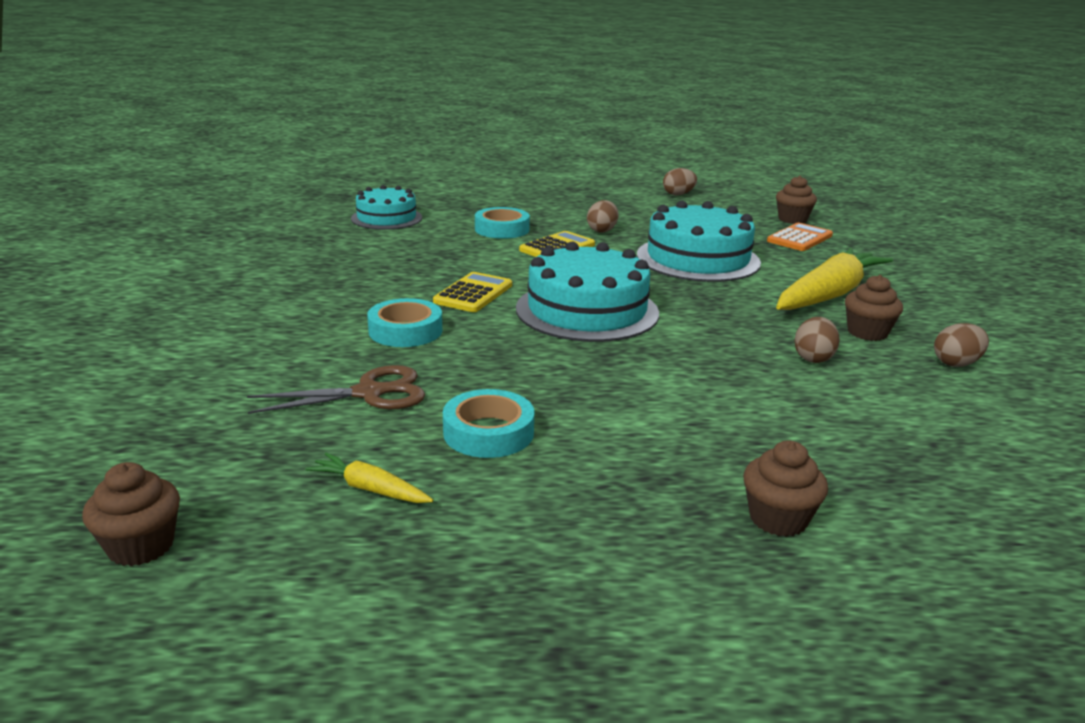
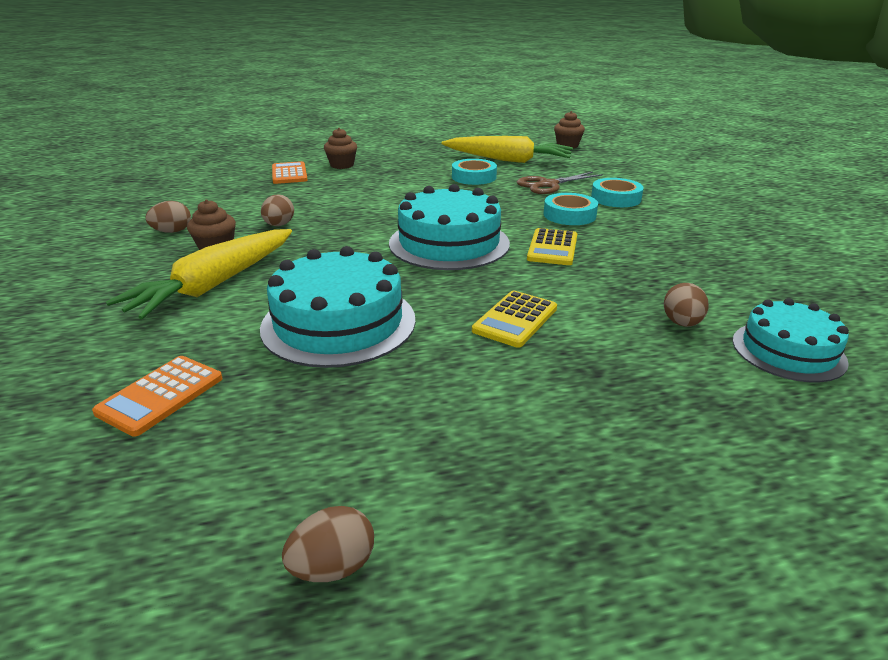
camera: 170 degrees right, 5 degrees up
(370, 489) = (508, 160): yellow carrot -> yellow carrot, size x2.26
(502, 229) = (611, 348): turquoise tape -> turquoise tape (616, 198)
(602, 230) = (472, 368): brown egg -> brown egg (681, 323)
(792, 219) = (120, 468): brown cupcake -> none
(887, 495) = (289, 174): none -> orange calculator

